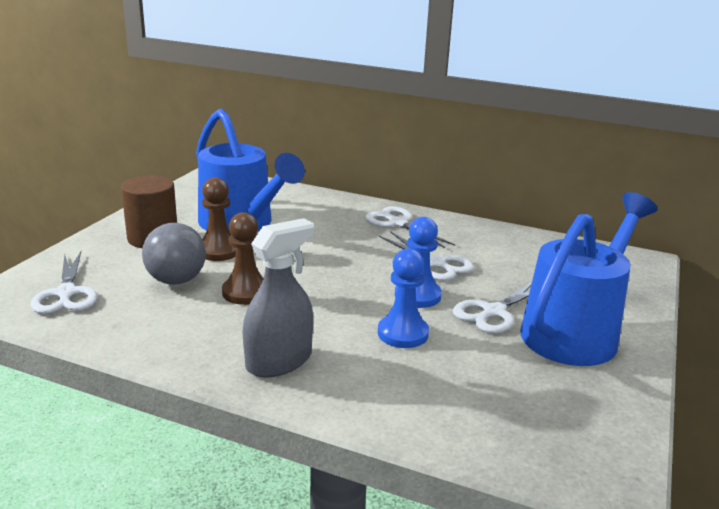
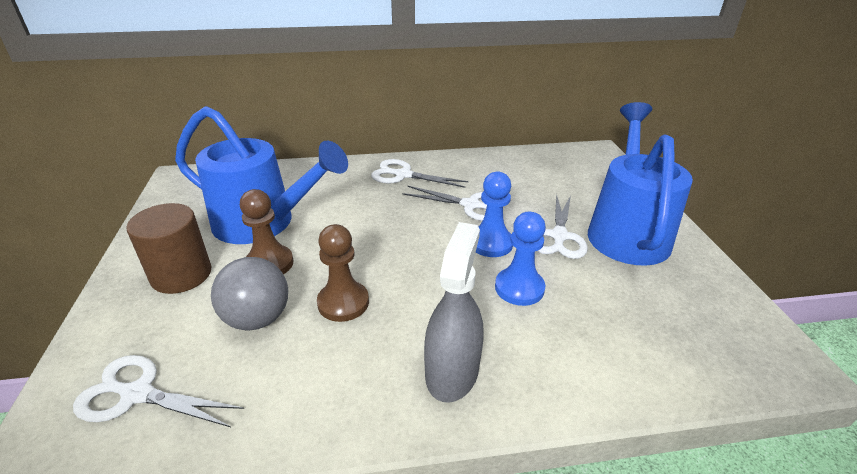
camera: 30 degrees left, 10 degrees up
(66, 293) = (138, 394): white scissors -> white scissors turned 150 degrees clockwise

